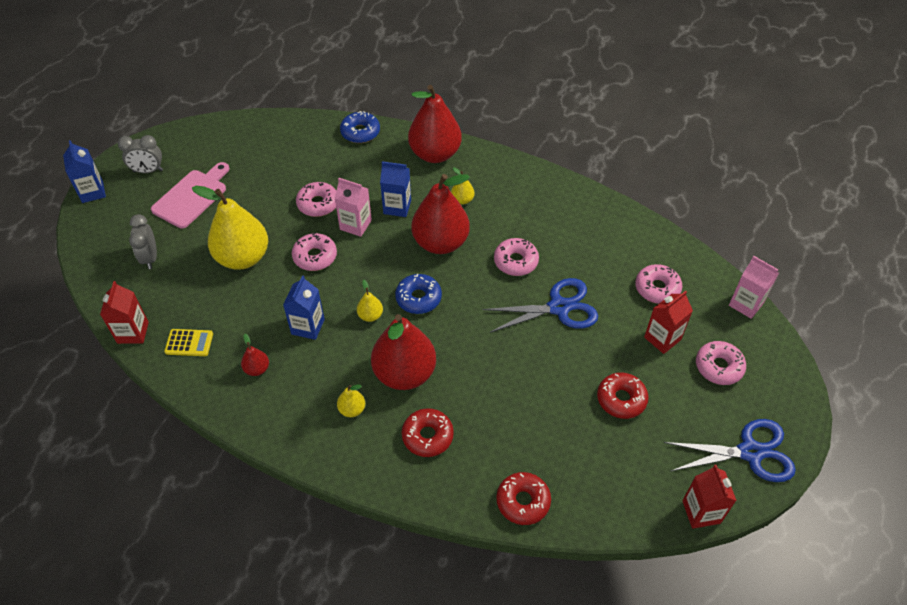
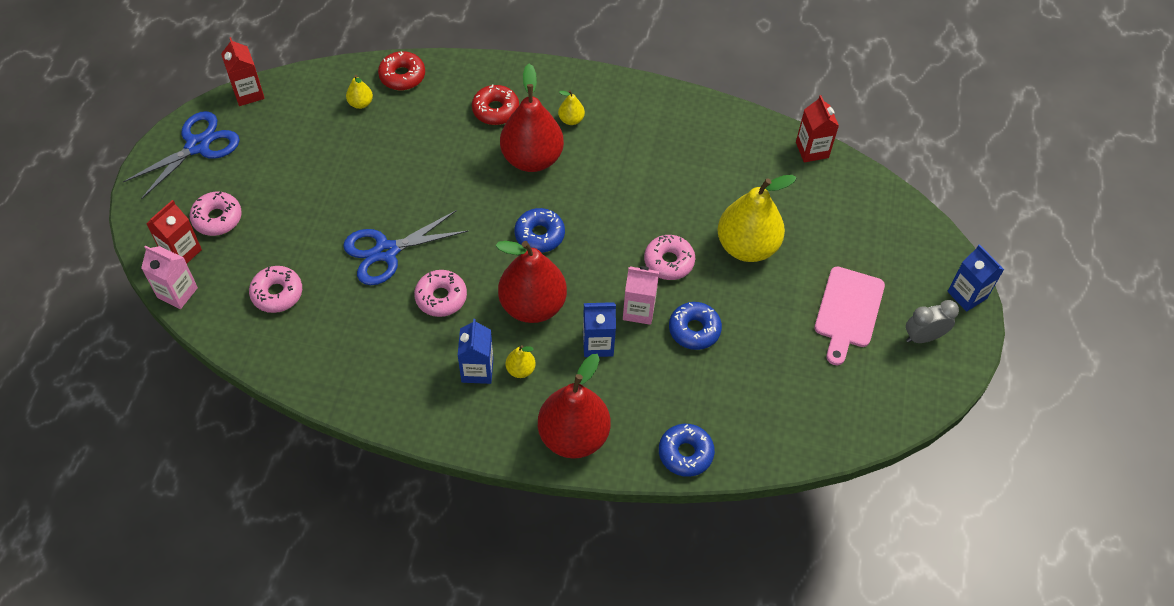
camera: 165 degrees right, 5 degrees up
(150, 258) = (846, 228): grey clock -> none
(189, 343) = (752, 150): yellow calculator -> none
(257, 369) = (674, 138): red pear -> none
(308, 326) = (643, 185): blue carton -> blue carton (477, 370)
(318, 204) = (694, 330): pink donut -> blue donut
(370, 315) = (584, 208): yellow pear -> yellow pear (360, 103)
(621, 399) = (318, 171): red donut -> none
(662, 338) = (274, 237): red carton -> red carton (181, 252)
(750, 452) = (197, 146): blue scissors -> blue scissors turned 150 degrees clockwise

